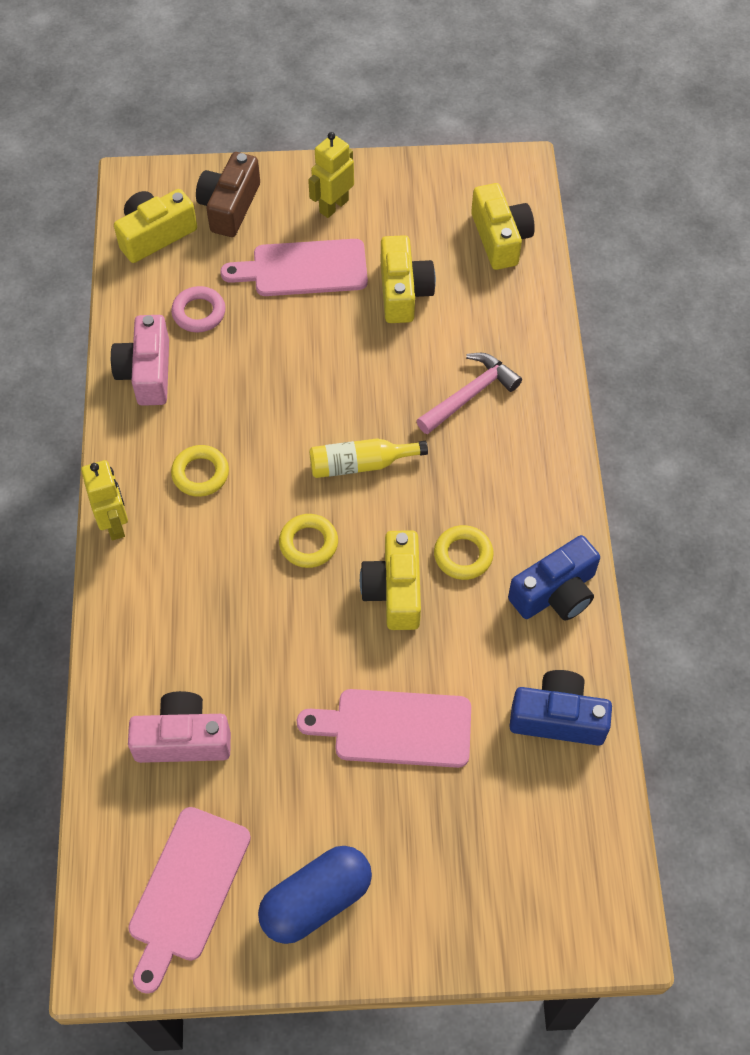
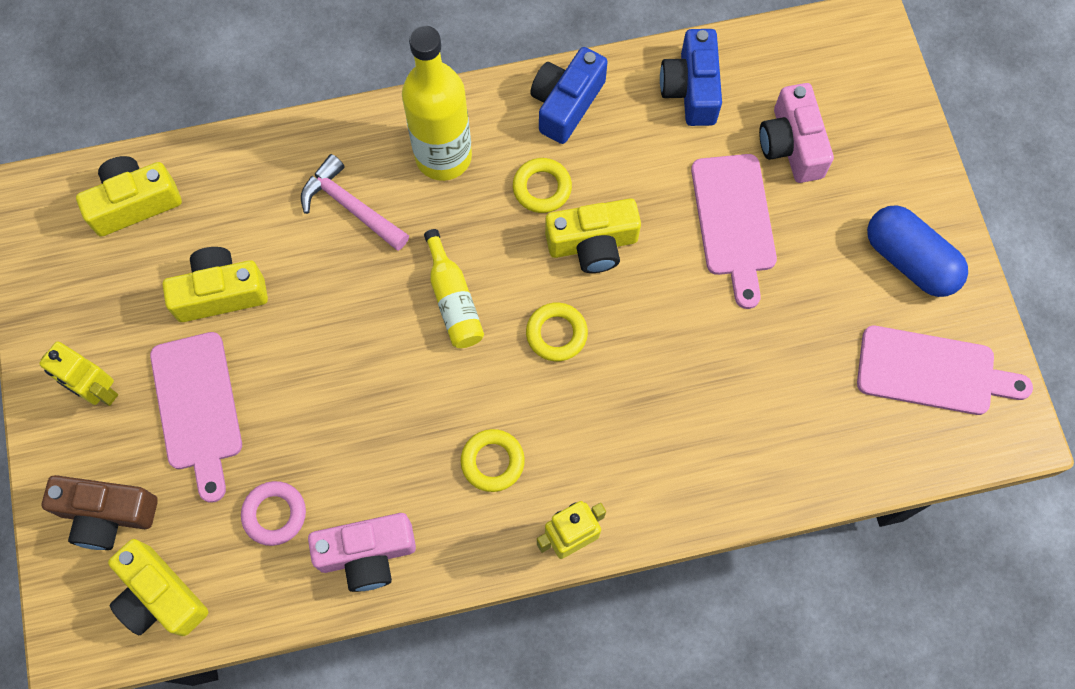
camera: 100 degrees left, 10 degrees up
(183, 739) = (792, 409): pink camera -> pink camera (791, 145)
(510, 475) = (443, 157): none -> yellow bottle
(555, 592) = (566, 104): blue camera -> blue camera turned 105 degrees counterclockwise

